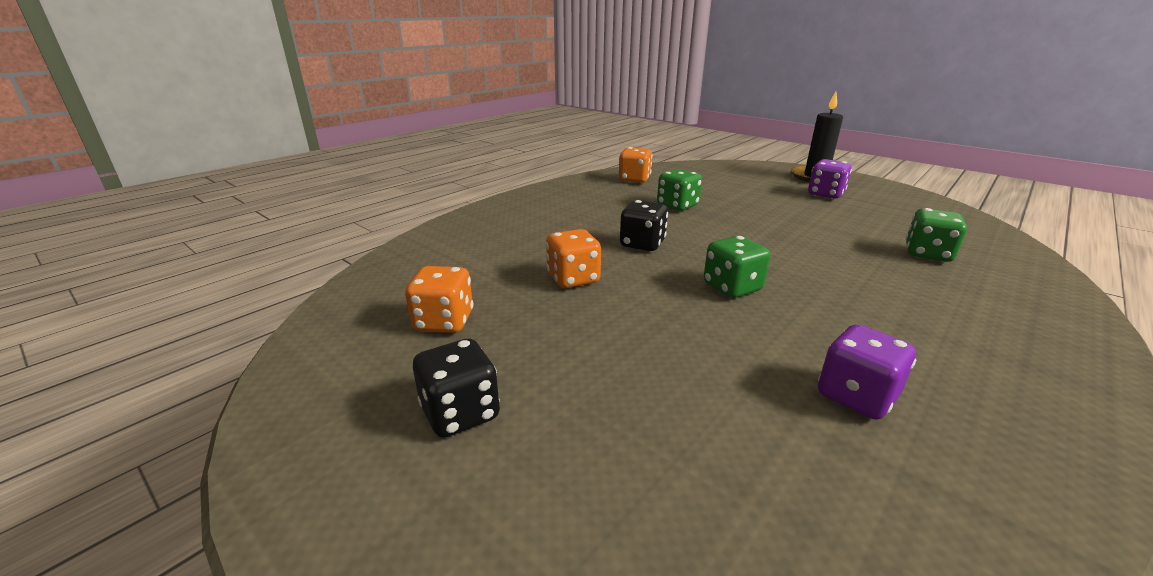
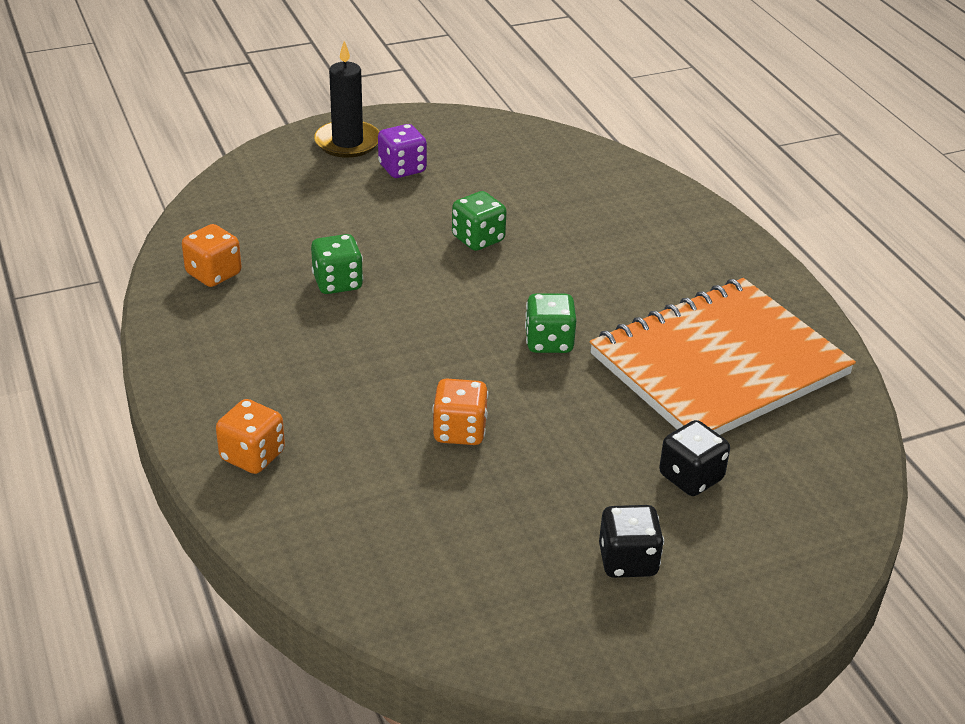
camera: 65 degrees left, 10 degrees up
(444, 322) = (483, 542): orange dice -> orange dice (252, 456)
(642, 244) = (418, 354): black dice -> black dice (691, 477)
(856, 396) = (719, 365): purple dice -> orange notebook
(927, 254) = (574, 204): green dice -> green dice (478, 239)

